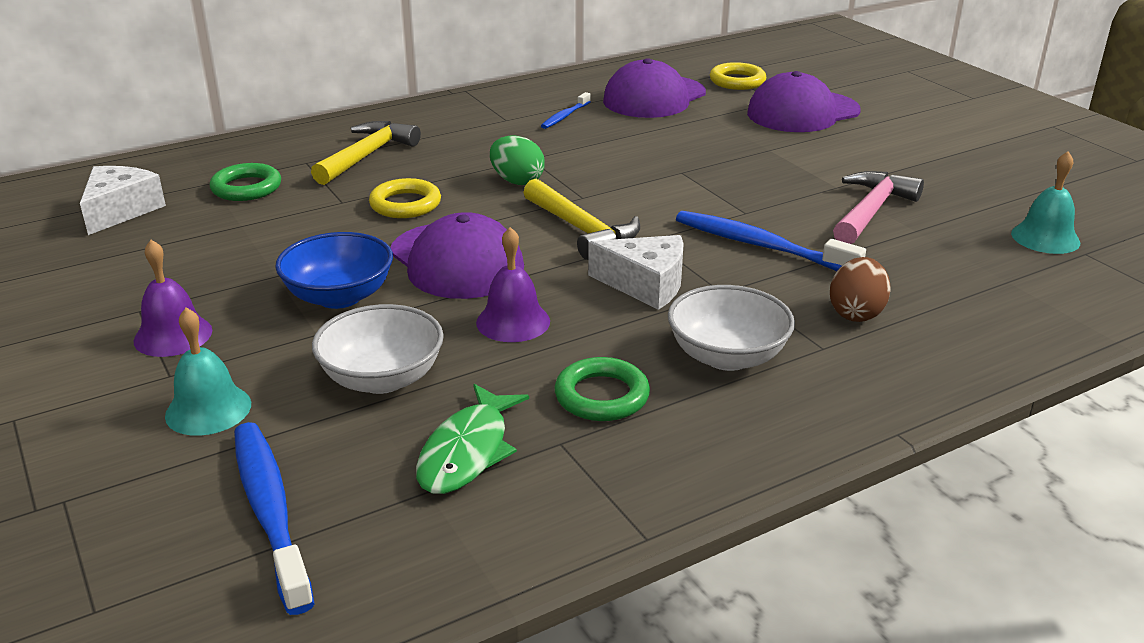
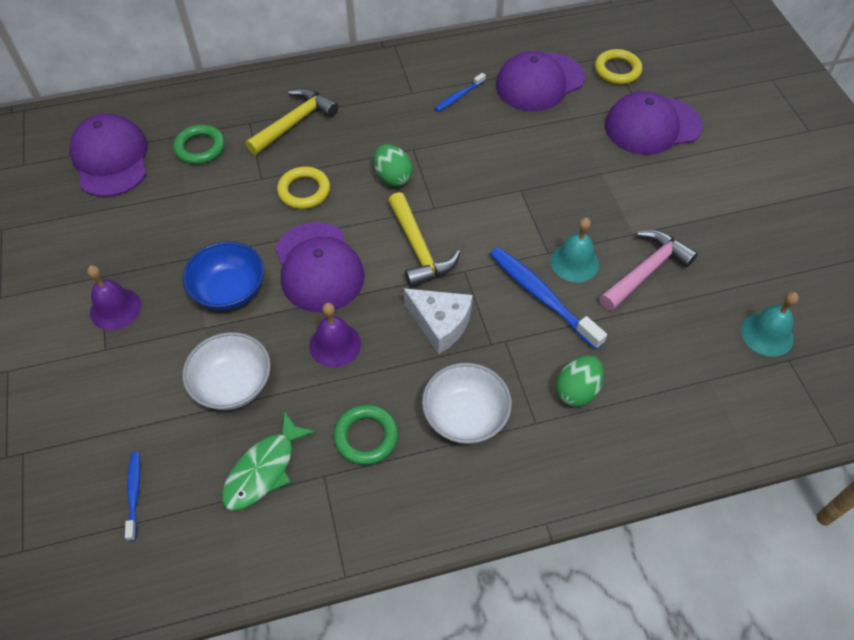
camera: 15 degrees right, 25 degrees up
(120, 210) = (111, 159): white cheese -> purple cap
(208, 409) = (120, 389): turquoise bell -> turquoise bell (574, 262)
(270, 511) = (134, 494): blue toothbrush -> blue toothbrush, size x0.53
(856, 313) = (577, 390): brown egg -> green egg

